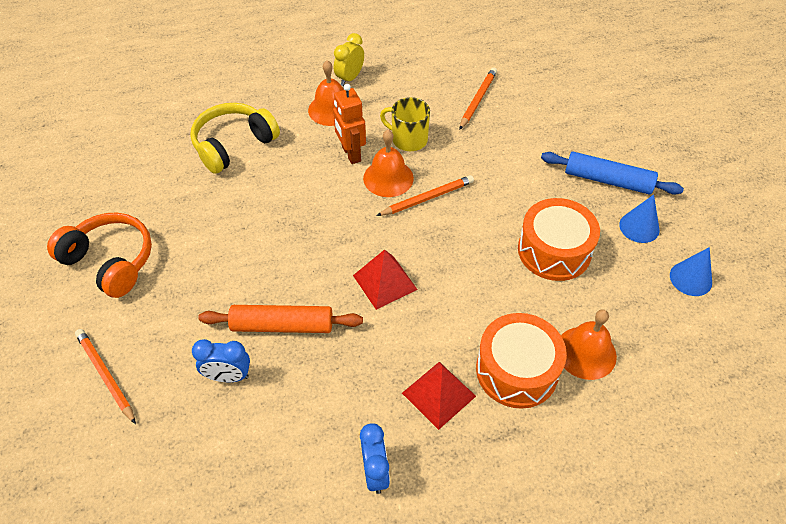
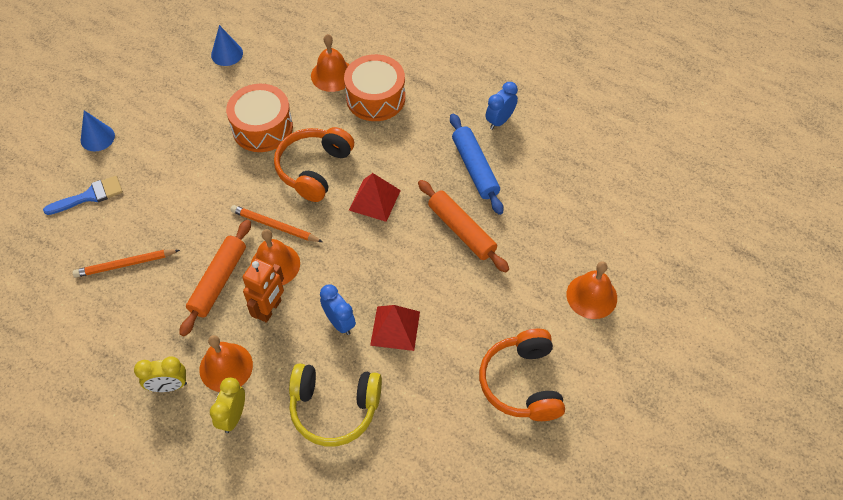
camera: 130 degrees left, 5 degrees up
(105, 375) = (591, 296): orange pencil -> orange bell
(228, 376) = (522, 230): blue clock -> blue clock (339, 322)
(291, 96) = (233, 416): none -> yellow clock
(408, 139) = (218, 281): yellow mug -> orange rolling pin
(438, 394) = (427, 123): red pyramid -> red pyramid (395, 328)
(465, 259) = (314, 169): none -> orange headphones
(569, 108) = (89, 196): none -> blue brush
(608, 180) = (163, 132): blue rolling pin -> blue rolling pin (475, 168)
(639, 227) = (200, 96): blue cone -> blue cone (97, 138)

